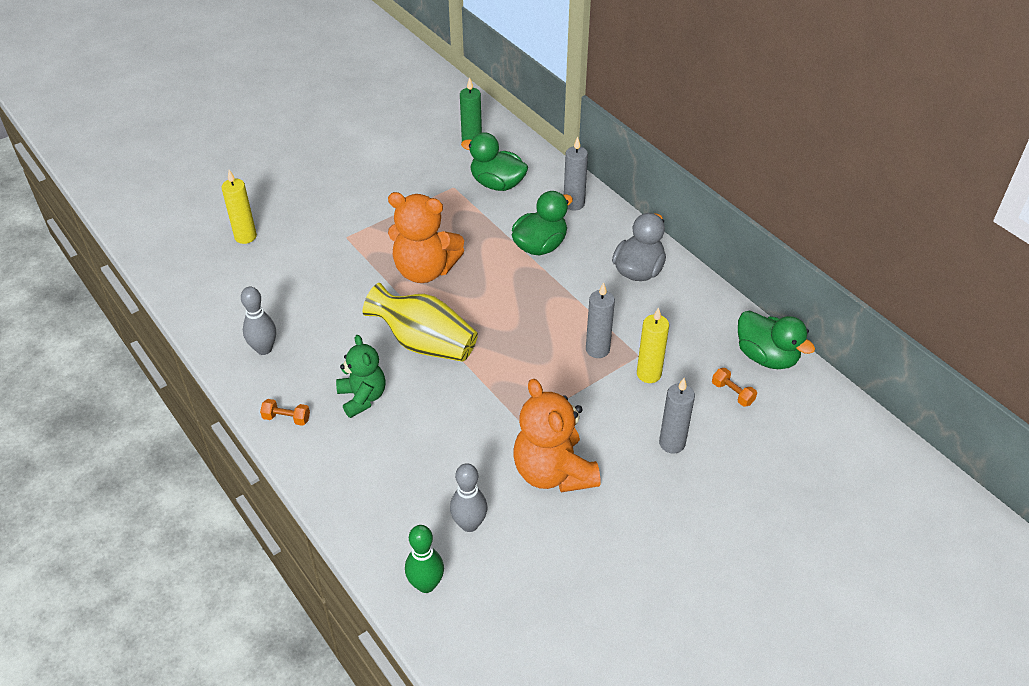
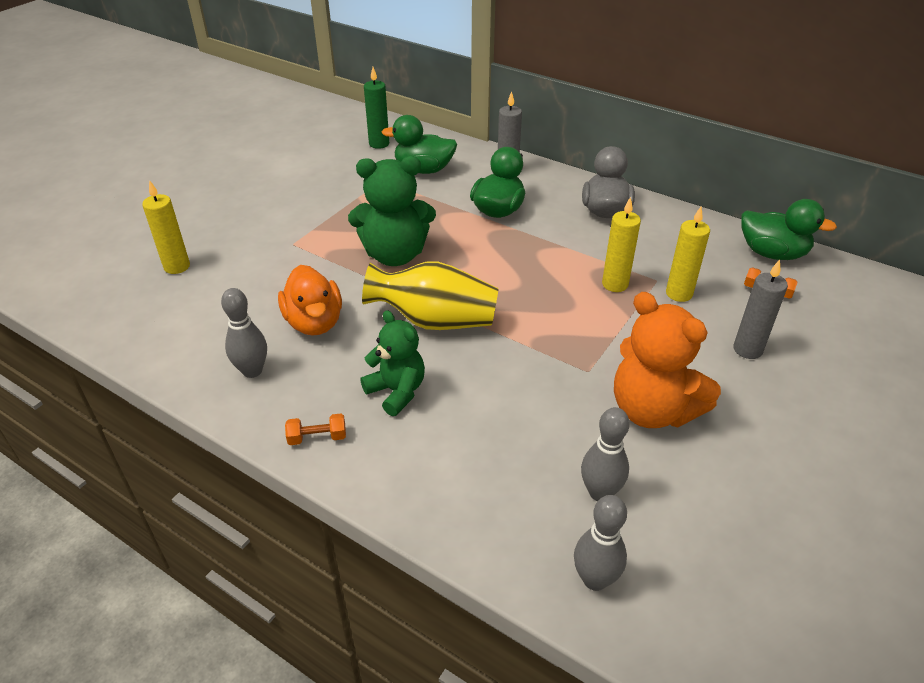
camera: 20 degrees left, 5 degrees down
(329, 318) = (314, 322): none -> orange duck
(425, 270) = (395, 255): orange teddy bear -> green teddy bear
(426, 584) = (595, 579): green bowling pin -> grey bowling pin
(597, 349) = (615, 284): grey candle -> yellow candle

